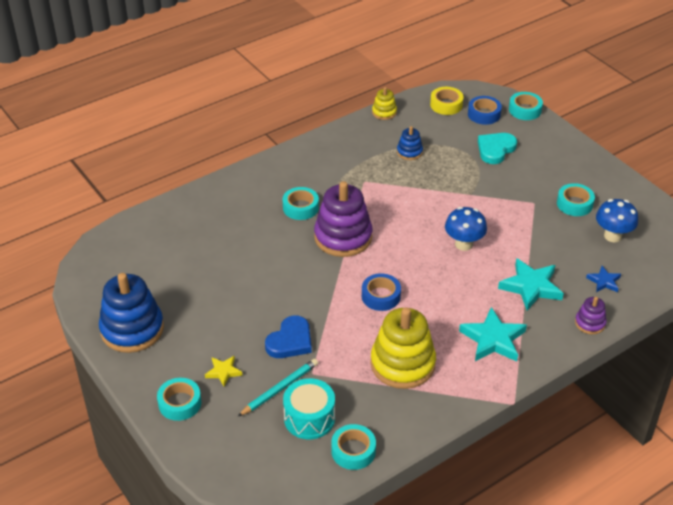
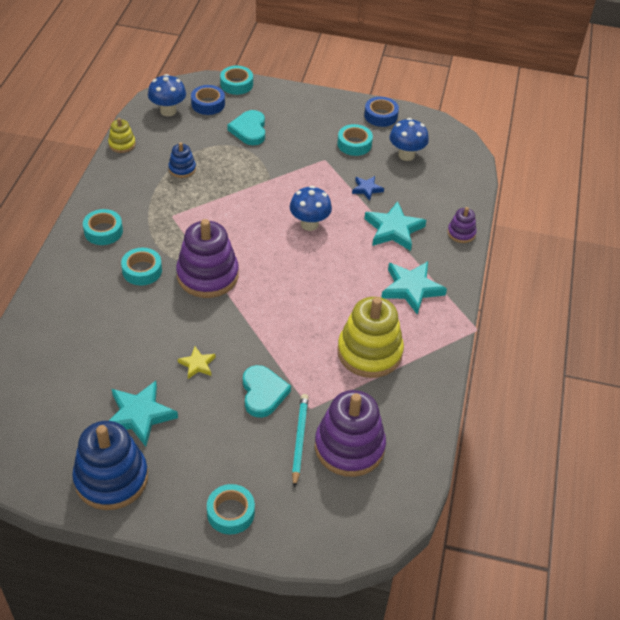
camera: 45 degrees left, 5 degrees up
(192, 301) = (139, 415): none -> turquoise star
(223, 372) = (237, 458): yellow star -> yellow star (197, 364)
(290, 341) = (263, 393): blue heart -> turquoise heart
(309, 418) = (349, 447): turquoise drum -> purple stacking toy
(353, 451) = (410, 448): turquoise tape -> turquoise tape (103, 231)
(381, 296) = (293, 307): blue tape -> blue tape (380, 116)
(446, 105) = (168, 111): yellow tape -> blue mushroom
(604, 281) = (437, 195): blue star -> blue star (367, 189)

